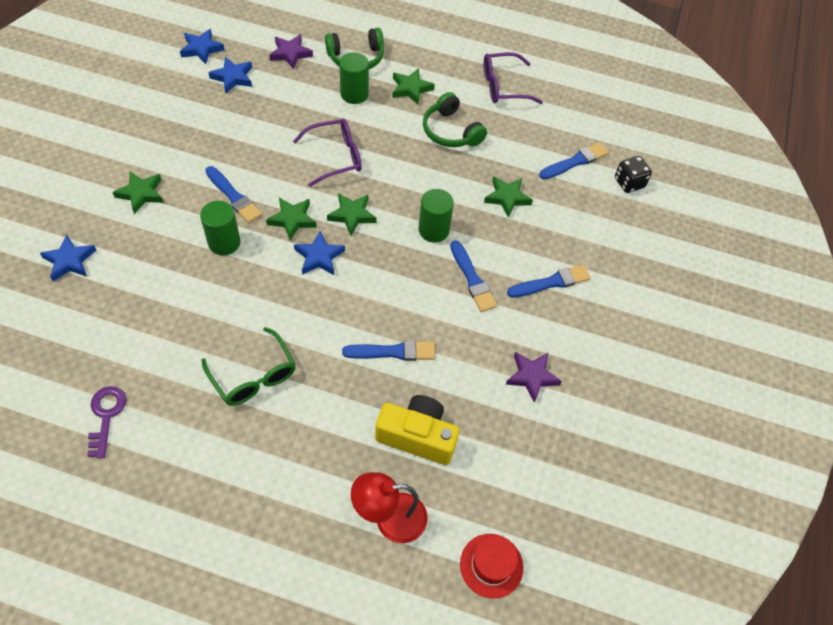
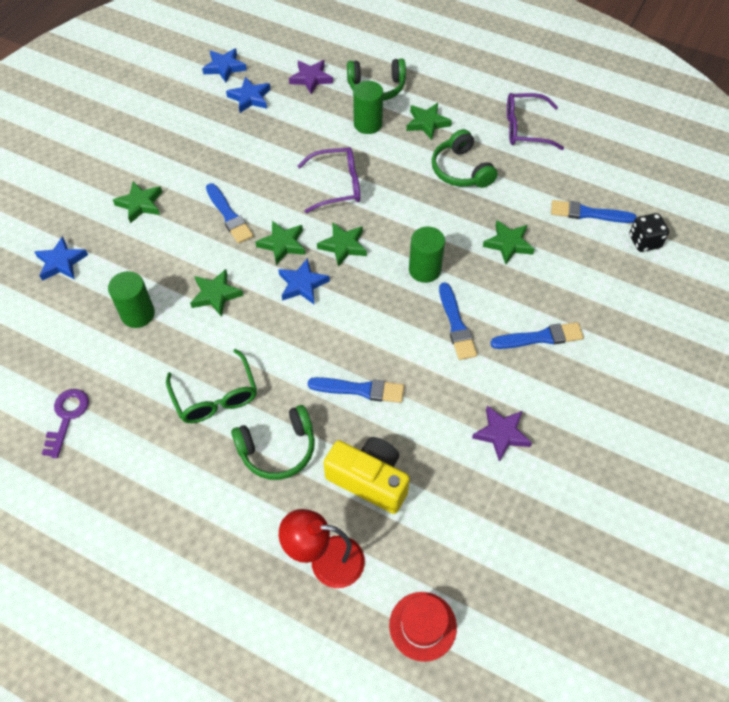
camera: 15 degrees right, 0 degrees up
(224, 242) = (211, 260): green cylinder -> green cylinder (138, 314)
(235, 276) = (216, 295): none -> green star
(324, 419) = (278, 449): none -> green headphones
(575, 161) = (588, 213): blue brush -> blue brush turned 150 degrees counterclockwise

